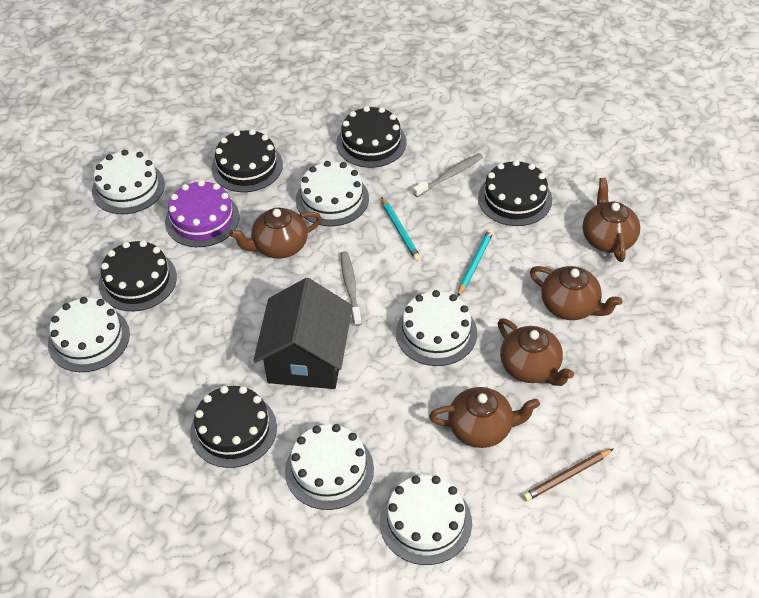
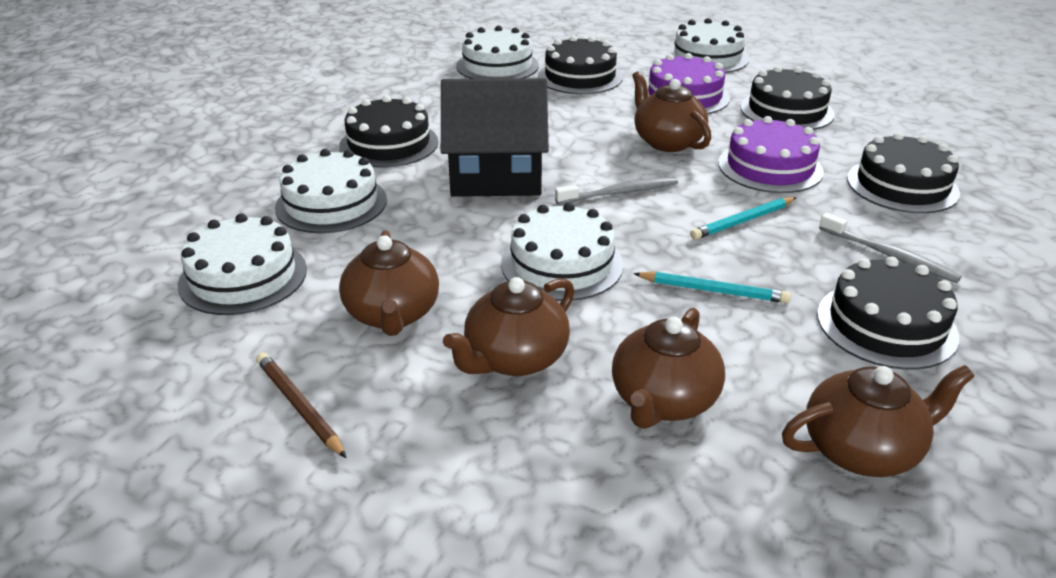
camera: 80 degrees right, 15 degrees down
(332, 199) = (770, 167): white cake -> purple cake

